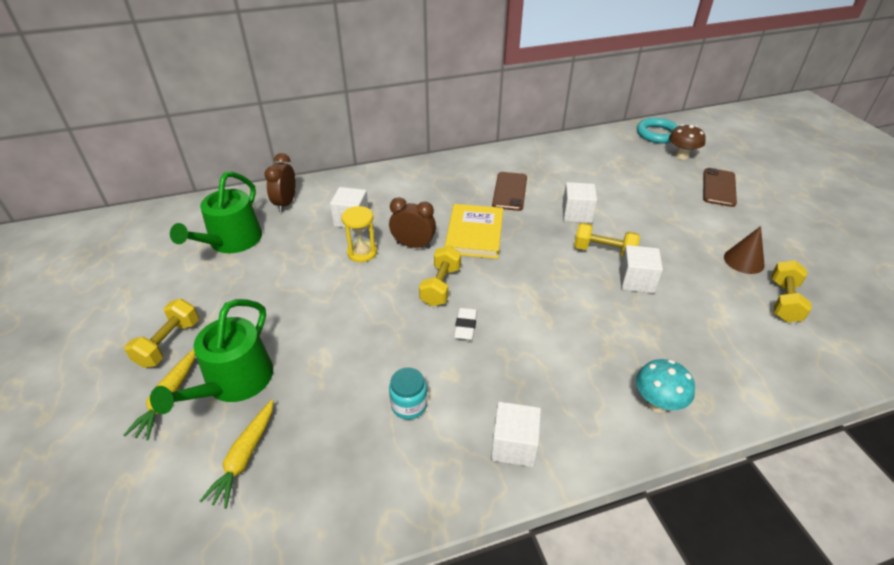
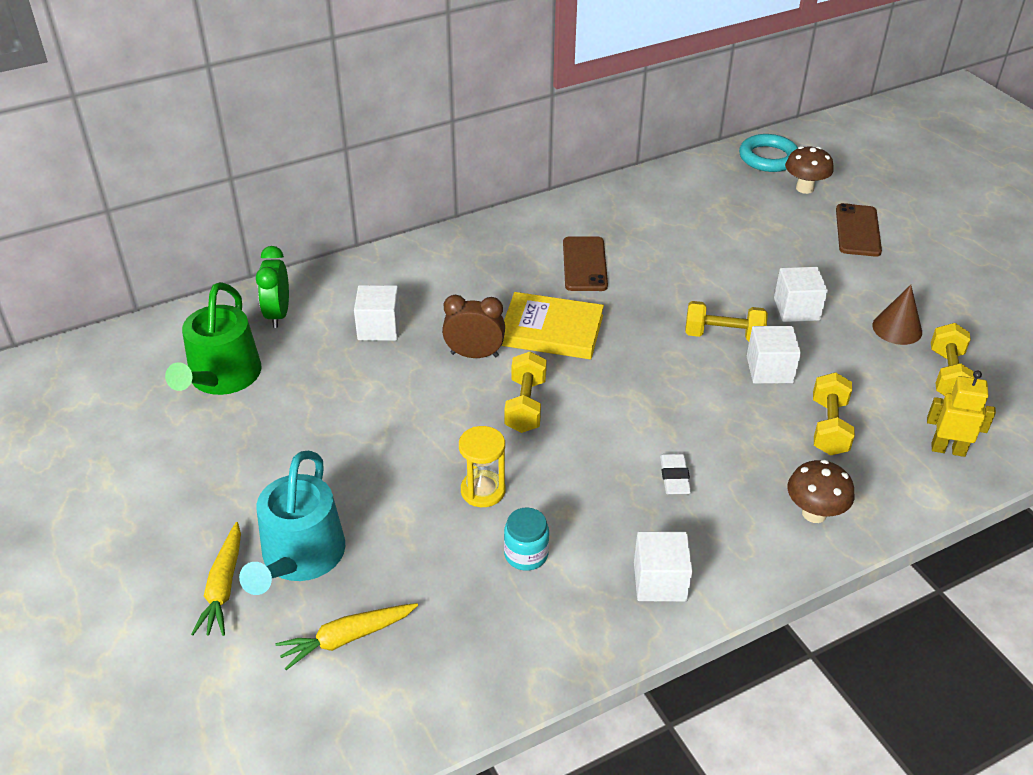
camera: 10 degrees left, 0 degrees up
(168, 343) = (194, 521): yellow dumbbell -> yellow dumbbell (828, 427)
(234, 382) = (299, 558): green watering can -> turquoise watering can
(245, 457) = (347, 638): yellow carrot -> yellow carrot turned 60 degrees clockwise
(286, 203) = (278, 314): brown clock -> green clock
(362, 252) = (408, 373): yellow hourglass -> yellow hourglass (483, 491)
(465, 326) = (570, 452): white eraser -> white eraser (674, 477)
(474, 234) = (551, 330): yellow book -> yellow book turned 75 degrees counterclockwise
(576, 214) = (680, 287): white cube -> white cube (796, 309)
(657, 403) = (814, 513): turquoise mushroom -> brown mushroom
(780, 363) = (948, 449): none -> yellow robot

